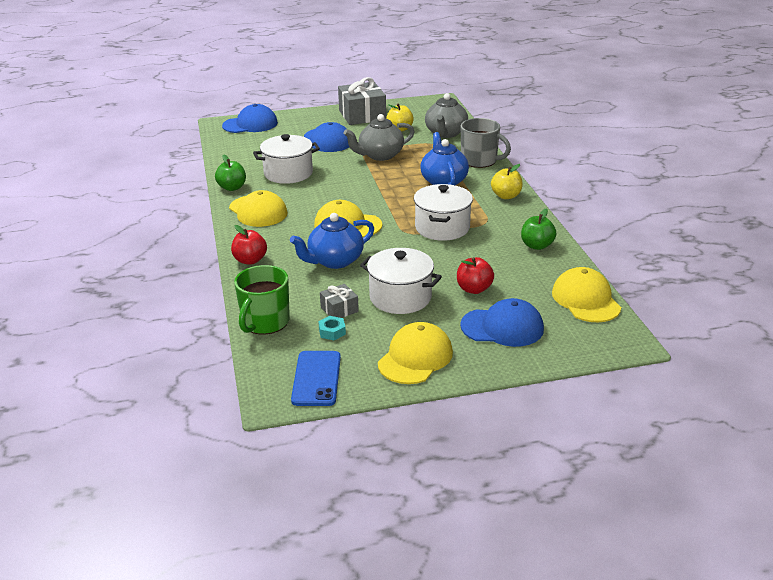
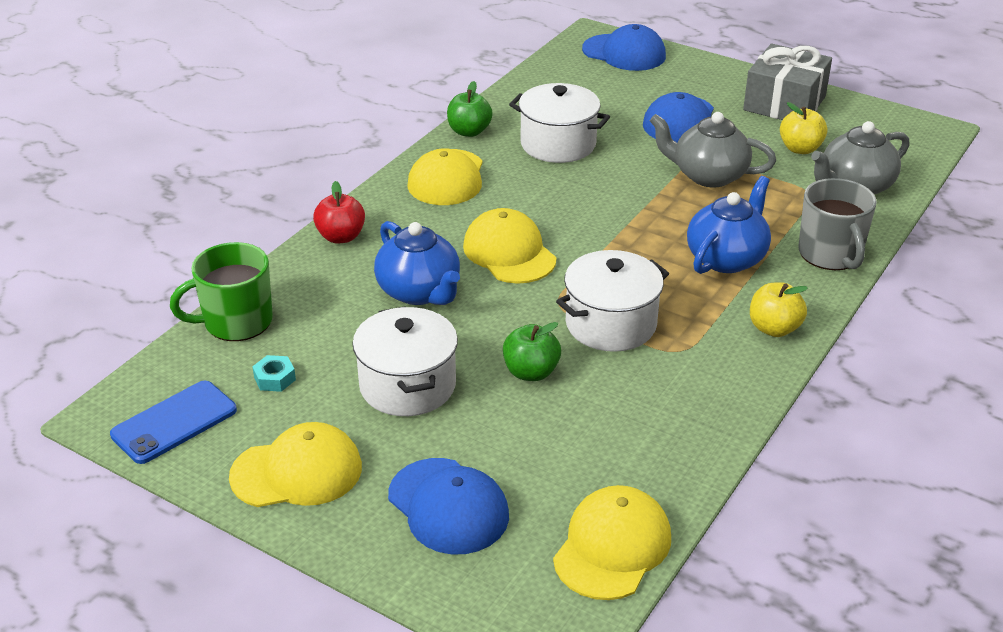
camera: 45 degrees right, 5 degrees up
(335, 261) = (419, 292): blue teapot -> blue teapot turned 135 degrees counterclockwise
(339, 309) = (325, 356): grey gift -> none
(474, 289) = (504, 433): red apple -> none
(537, 246) = (686, 427): green apple -> green apple (531, 372)

